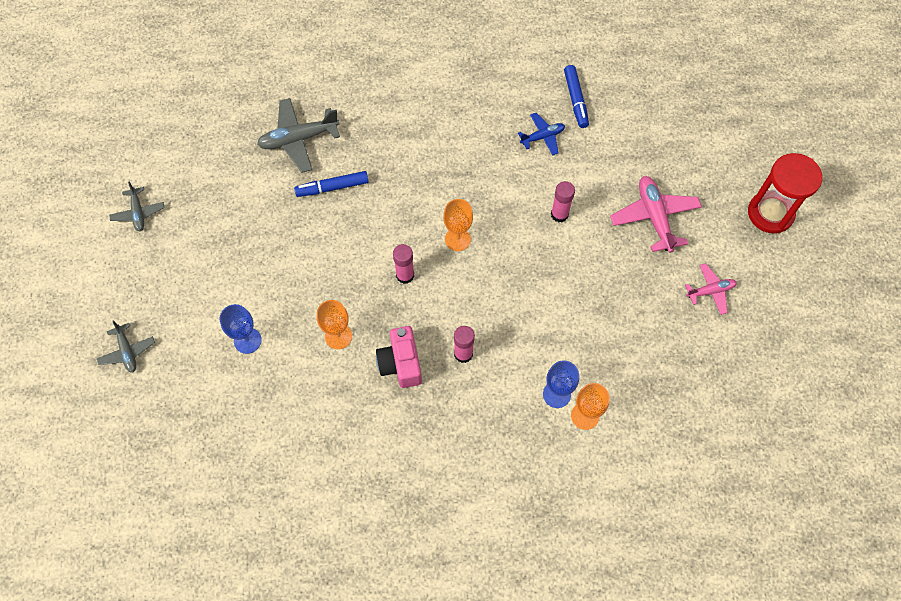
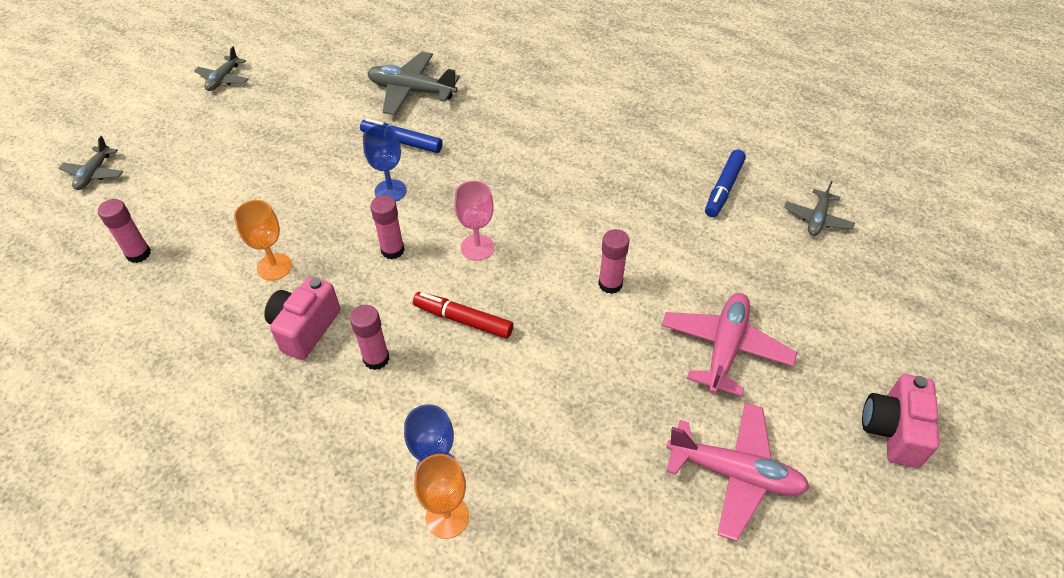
camera: 35 degrees right, 15 degrees down
(233, 387) = (138, 254): none -> pink glue stick
(247, 340) = (194, 222): blue goblet -> blue goblet (390, 191)
(457, 239) = (477, 247): orange goblet -> pink goblet
(492, 295) = (463, 320): none -> red marker
(542, 137) = (655, 203): blue plane -> none
(646, 91) = (817, 219): none -> grey plane
(710, 291) = (735, 474): pink plane -> pink plane, size x1.69
(770, 213) = (892, 430): red hourglass -> pink camera

